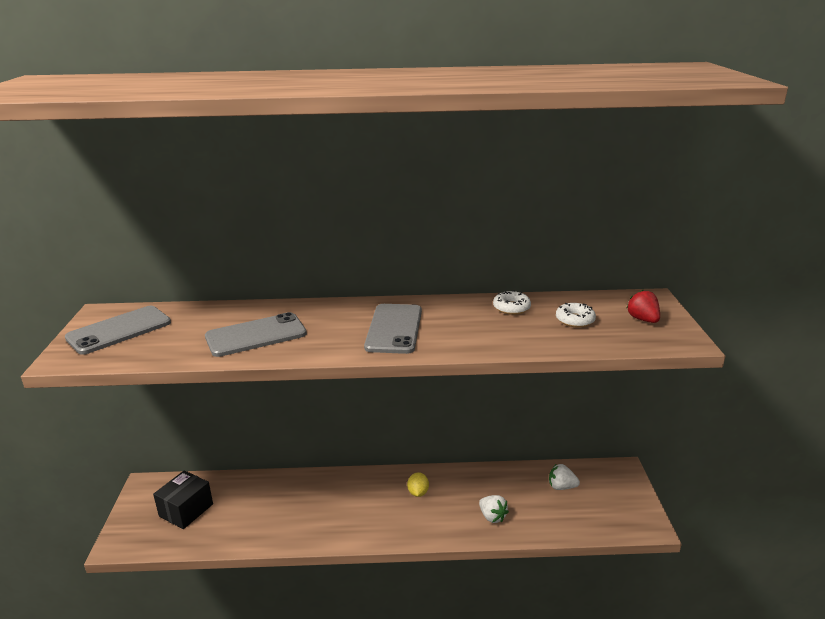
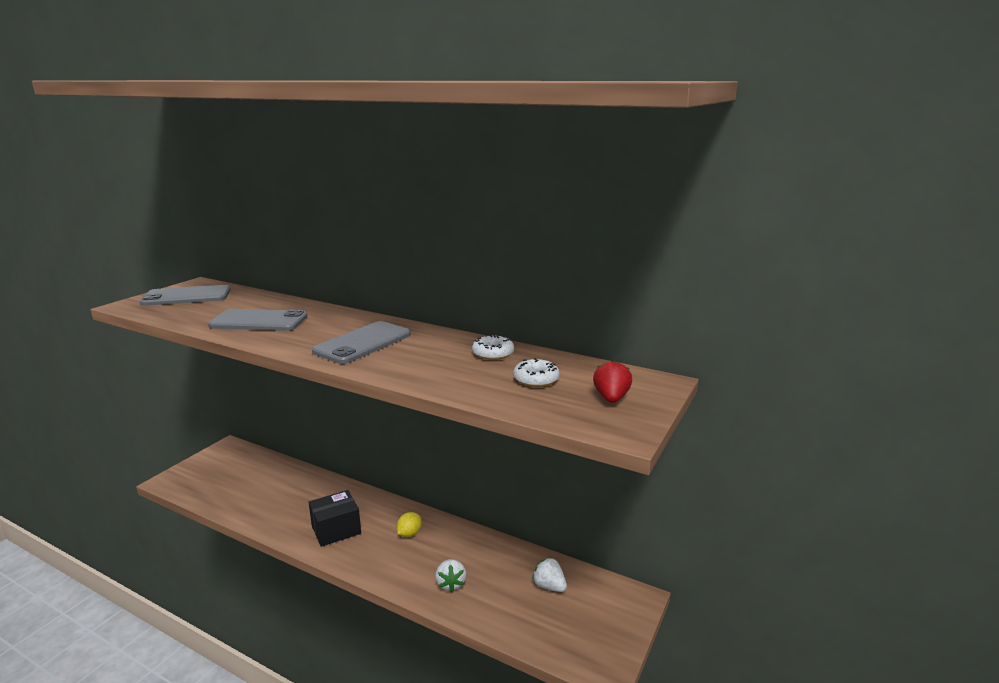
camera: 30 degrees right, 5 degrees down
(186, 510) = (232, 475): black box -> black box (336, 530)

